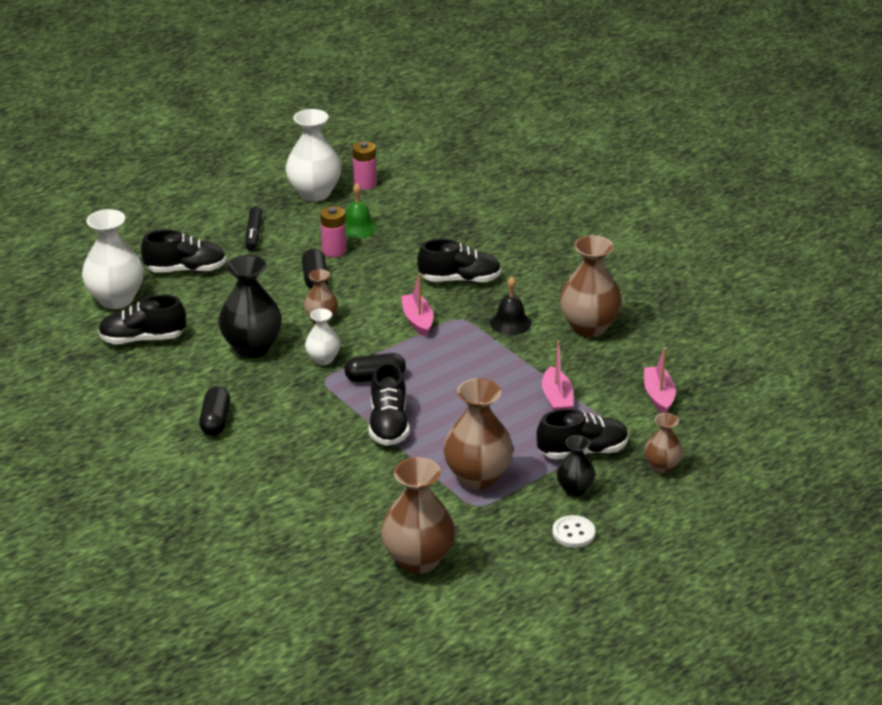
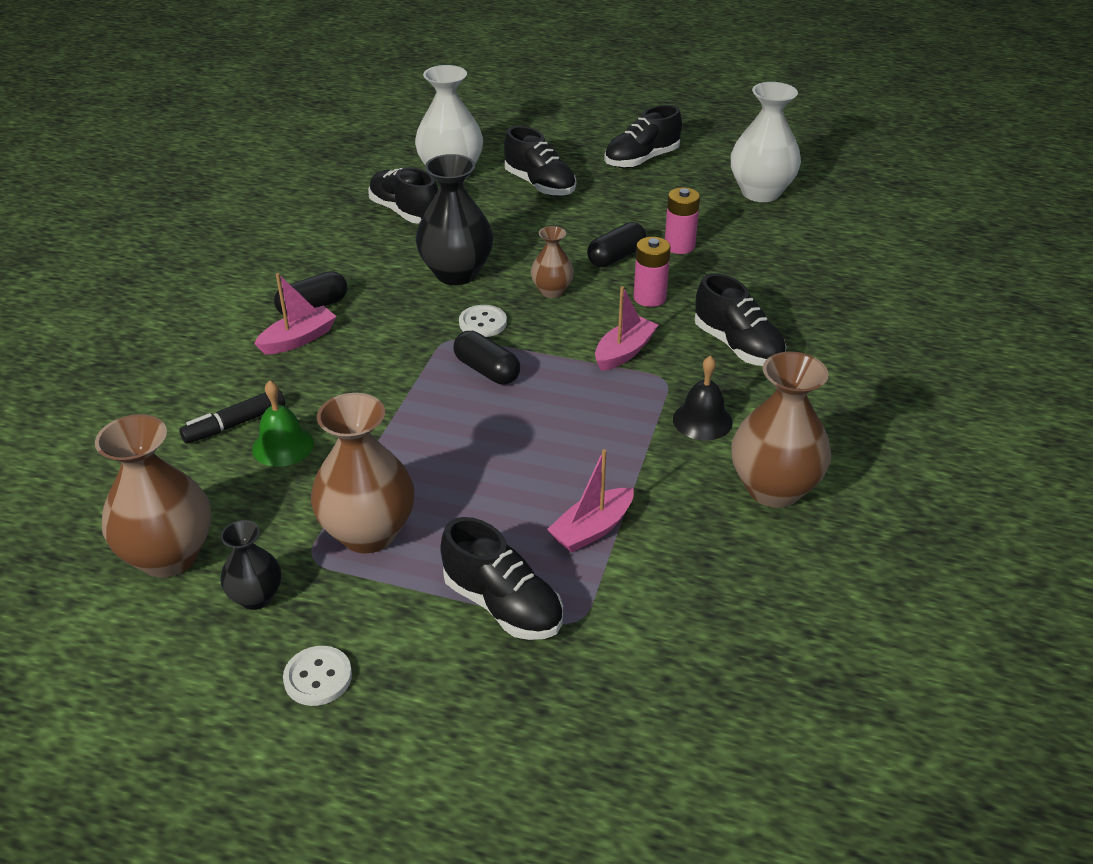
camera: 55 degrees right, 5 degrees up
(253, 234) = (644, 192): black marker -> black marker (235, 424)
(323, 359) = (483, 323): white vase -> white button
(358, 227) = (740, 241): green bell -> green bell (283, 446)
(365, 184) = (822, 211): pink battery -> pink battery (649, 298)
(388, 424) = (409, 418): black shoe -> black shoe (641, 160)
(574, 489) = (414, 635): black vase -> black vase (256, 597)
(658, 396) = (699, 626): pink boat -> pink boat (298, 339)
(662, 466) = (541, 706): brown vase -> none

